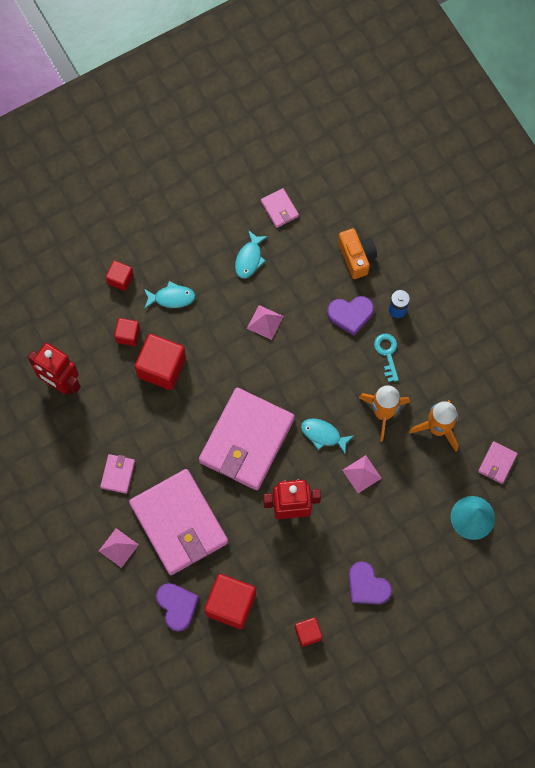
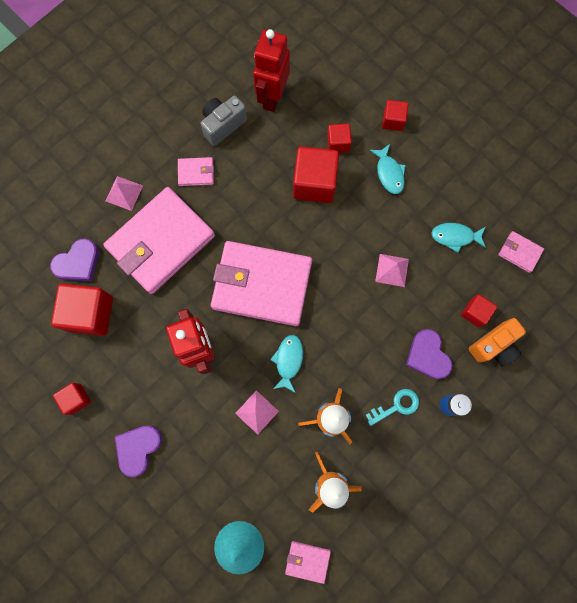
camera: 75 degrees right, 5 degrees up
(75, 437) = (223, 125): none -> grey camera
(279, 209) = (519, 252): pink wallet -> pink wallet turned 75 degrees clockwise
(323, 263) = (475, 313): none -> red cube

